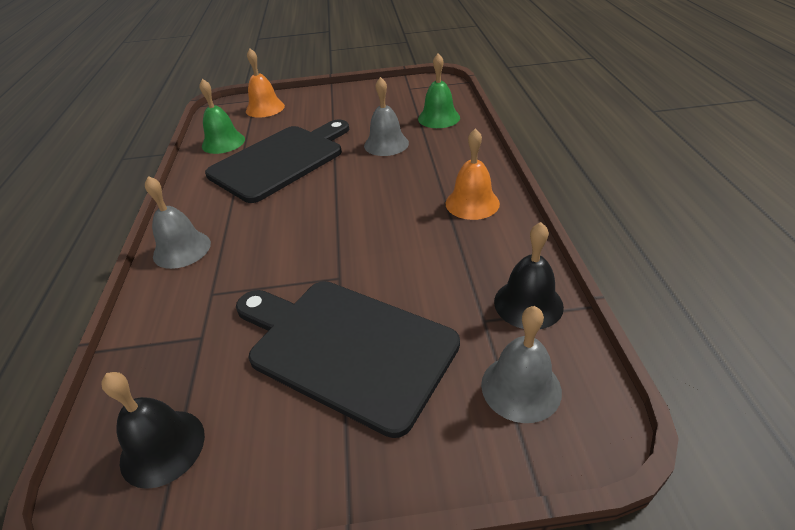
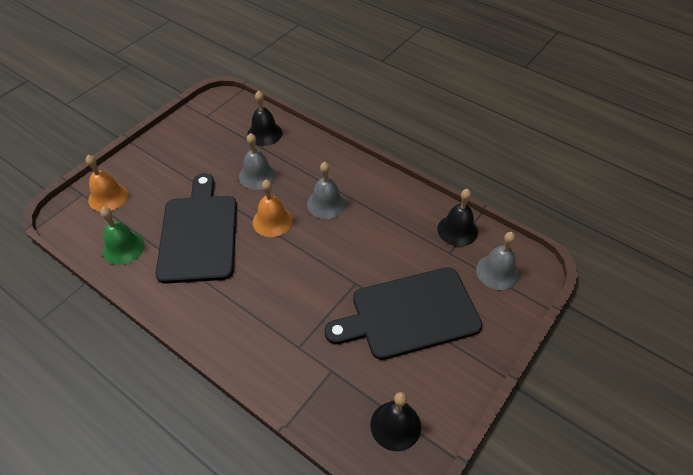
camera: 50 degrees left, 10 degrees up
(182, 249) = (234, 339): grey bell -> grey bell (326, 204)
(439, 118) = (264, 133): green bell -> black bell
(472, 203) = (365, 188): orange bell -> orange bell (272, 221)

